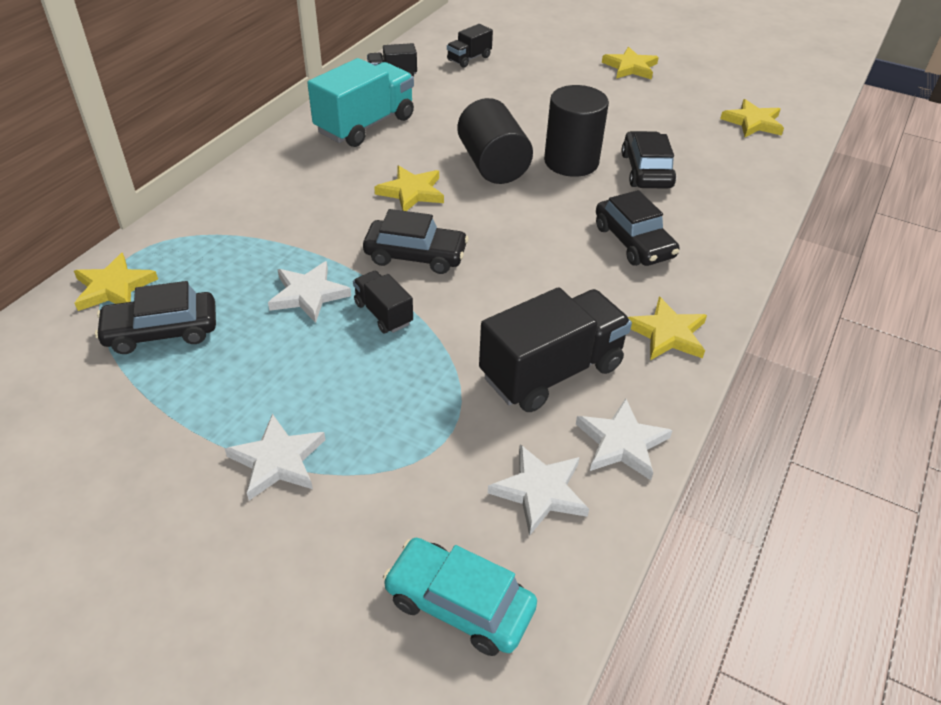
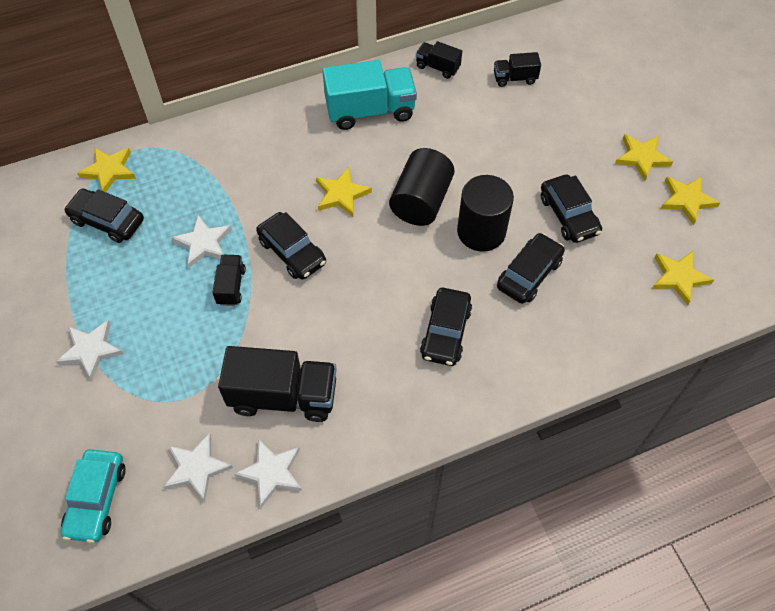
camera: 40 degrees right, 15 degrees up
(459, 604) = (97, 499): turquoise car -> turquoise car turned 150 degrees counterclockwise
(625, 121) = (568, 215): none -> black car
(667, 333) = (384, 419): yellow star -> yellow star (687, 200)

